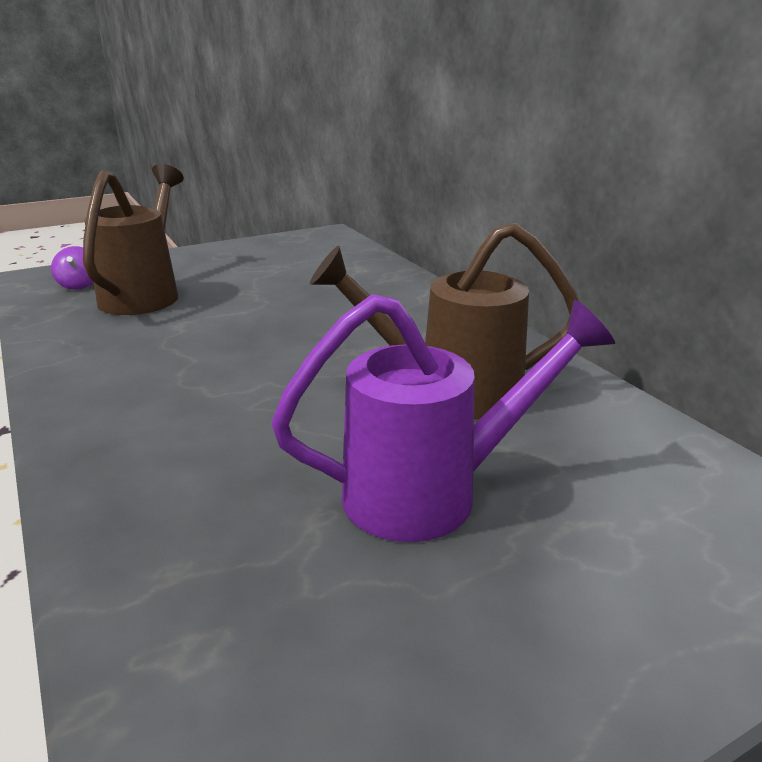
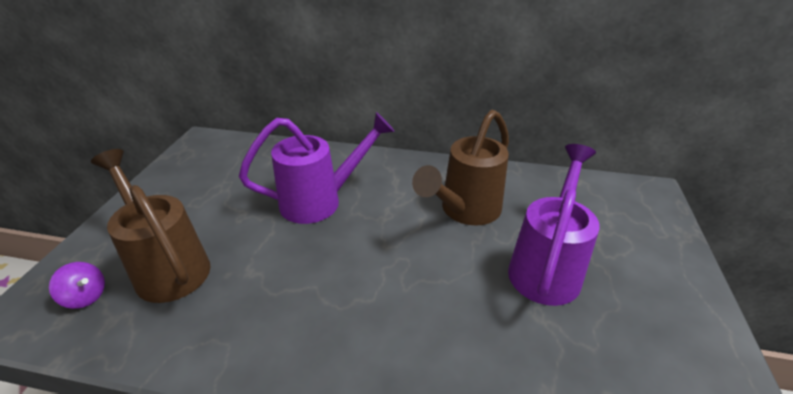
camera: 50 degrees left, 10 degrees up
(327, 312) = (321, 201): none -> purple watering can

